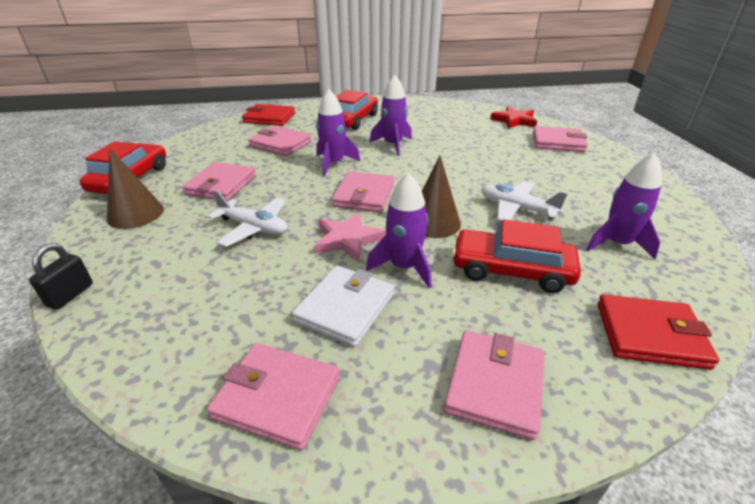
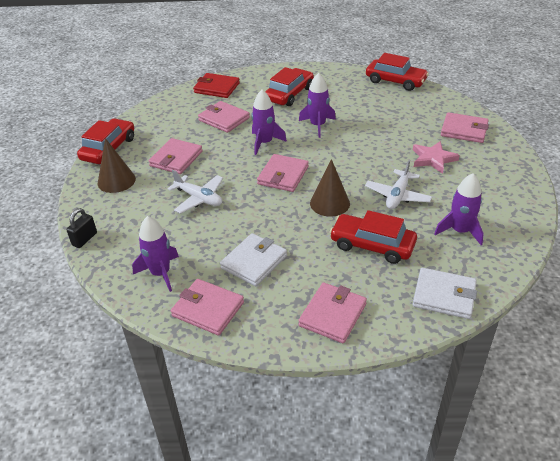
camera: 10 degrees right, 5 degrees up
(347, 239) = (264, 213): pink star -> pink star (433, 159)
(404, 267) = (298, 237): purple rocket -> purple rocket (160, 273)
(463, 106) = (395, 81): none -> red car
(514, 120) = (436, 102): red star -> none
(516, 209) = (397, 196): white plane -> white plane turned 105 degrees counterclockwise
(650, 334) = (444, 295): red wallet -> white wallet

